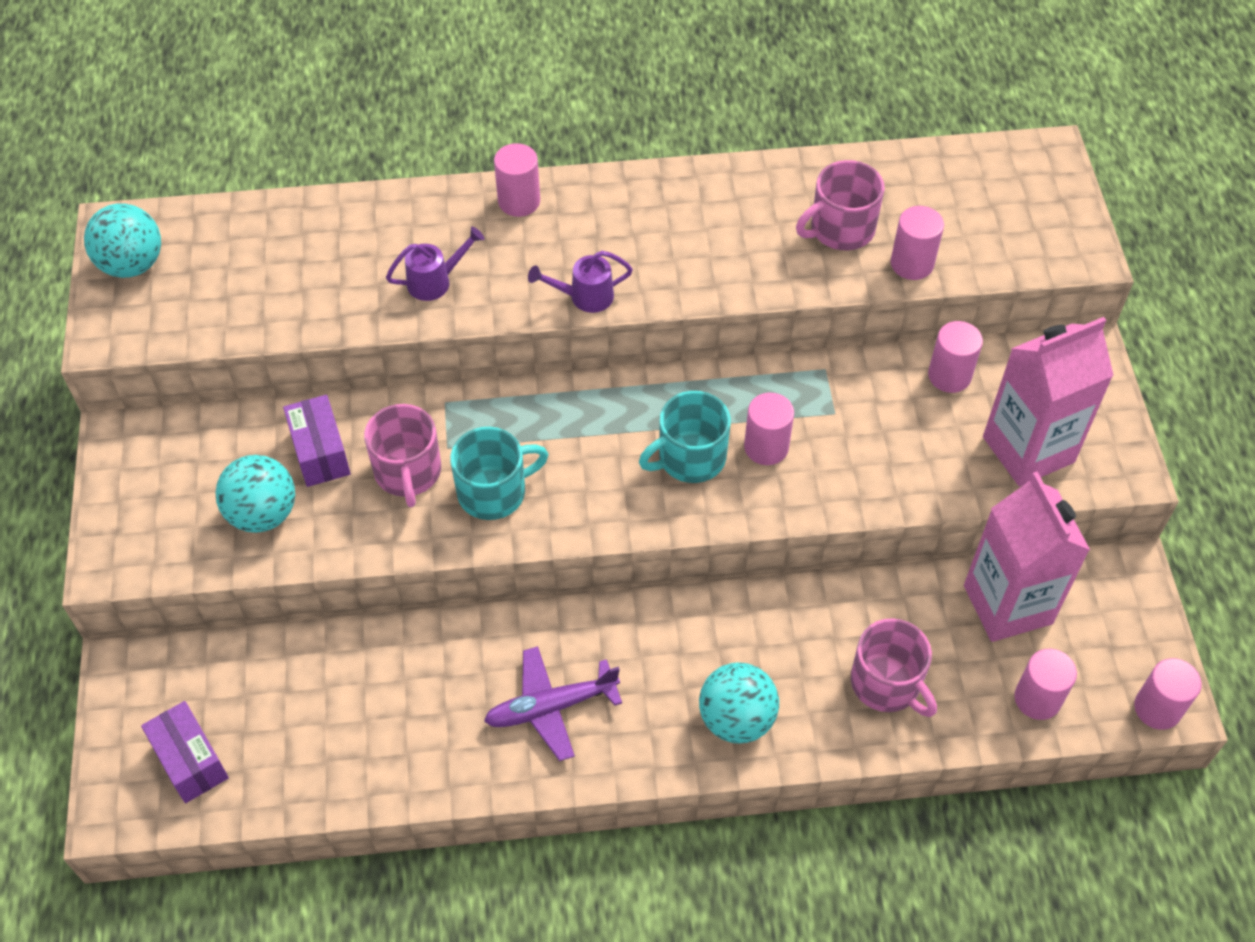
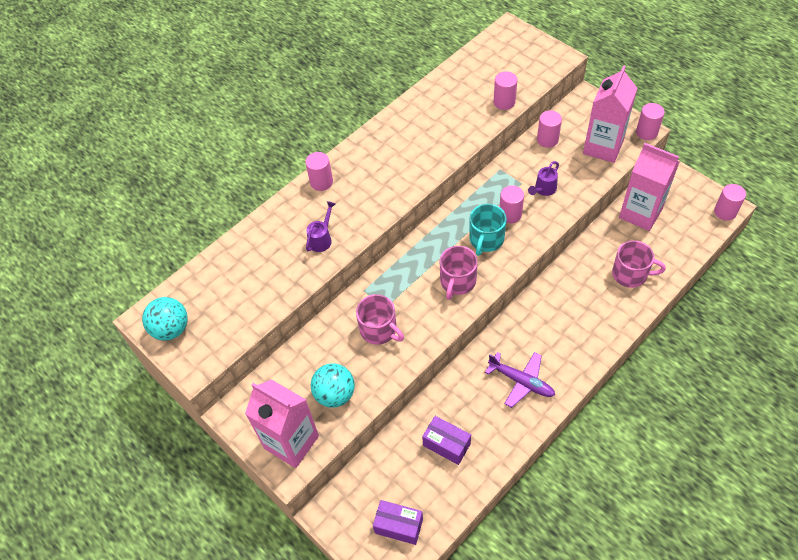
camera: 35 degrees left, 0 degrees up
(148, 532) = (291, 442): none -> pink carton
(320, 453) = (332, 350): purple box -> purple box (446, 444)
(494, 492) = (423, 311): turquoise mug -> none
(551, 707) = (521, 381): purple plane -> purple plane turned 90 degrees counterclockwise
(585, 297) = (392, 201): purple watering can -> purple watering can (543, 189)
(736, 719) = (593, 330): turquoise ball -> none
(840, 229) = (463, 107): pink mug -> pink mug (457, 281)
(1037, 699) = (685, 239): pink cylinder -> pink cylinder (646, 132)

